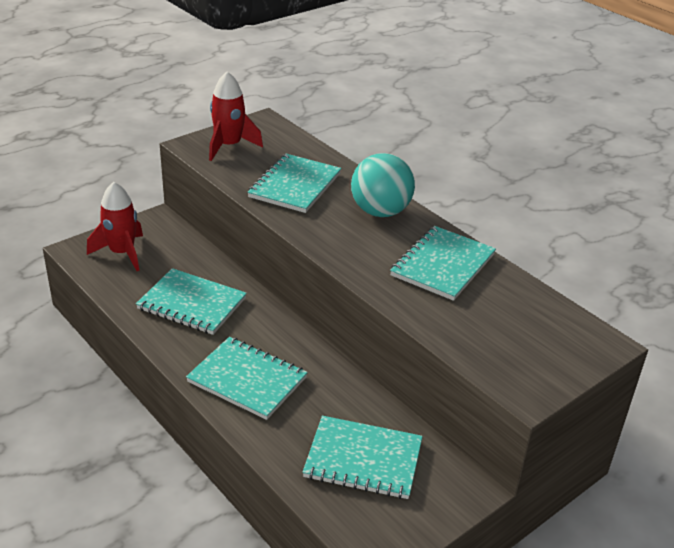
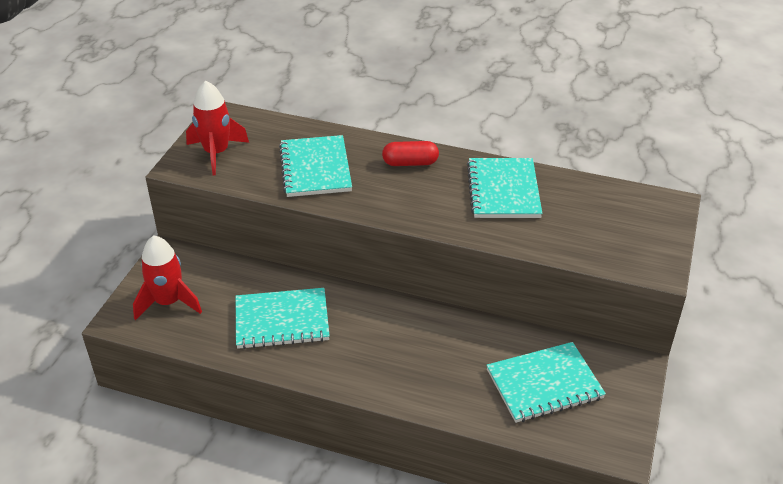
camera: 30 degrees left, 5 degrees up
(247, 380) = (395, 365): turquoise notebook -> none
(380, 212) = (410, 163): turquoise ball -> red capsule

